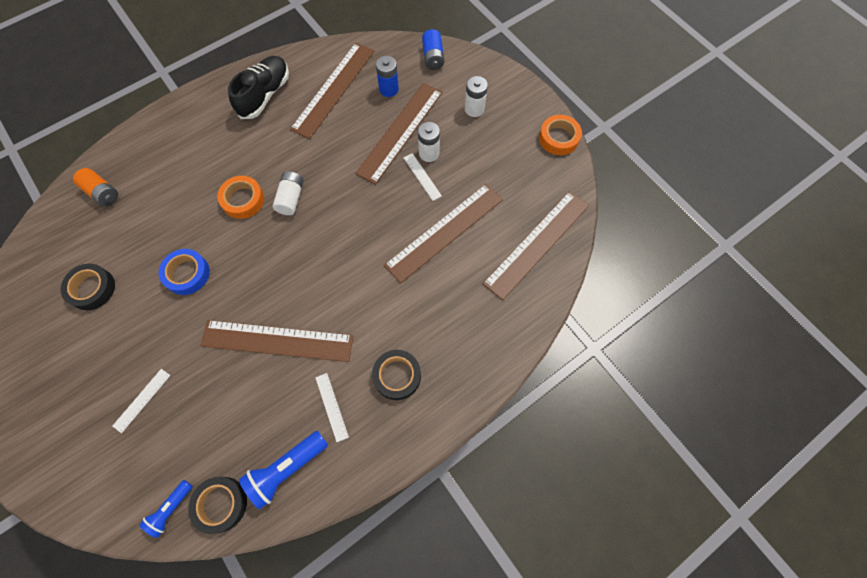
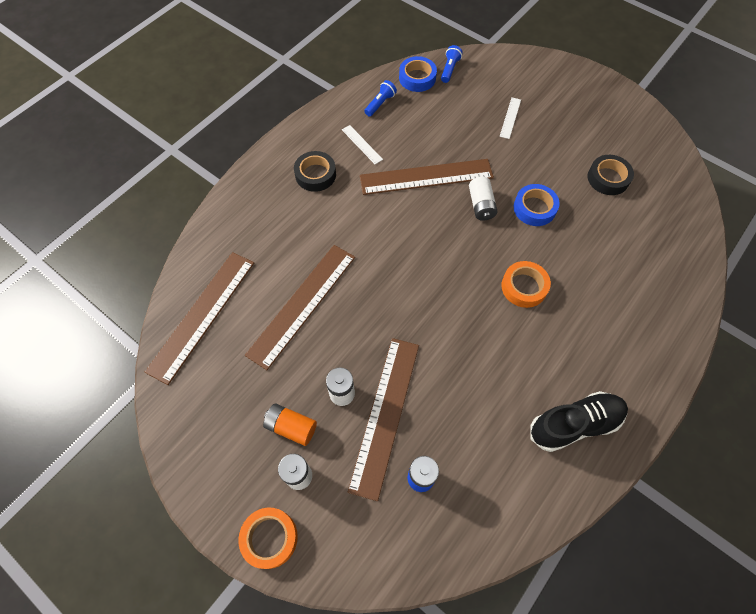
camera: 165 degrees right, 5 degrees down
(102, 193) = (668, 260): orange battery -> orange battery (291, 427)
(221, 504) = (417, 78): black tape -> blue tape
(265, 95) = (574, 424): black shoe -> black shoe turned 120 degrees counterclockwise
(286, 469) = (380, 104): blue flashlight -> blue flashlight, size x0.61
(291, 198) = (476, 301): white battery -> white battery (481, 205)
(333, 89) = (493, 458): brown ruler -> none
(422, 176) = (342, 361): white ruler -> none
(433, 57) = (376, 555): blue battery -> none
(558, 138) = (182, 458): orange tape -> orange tape (269, 538)

